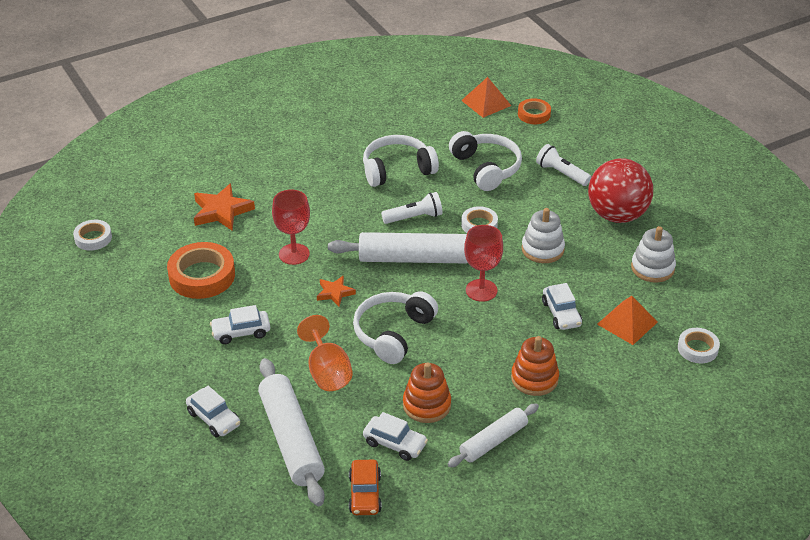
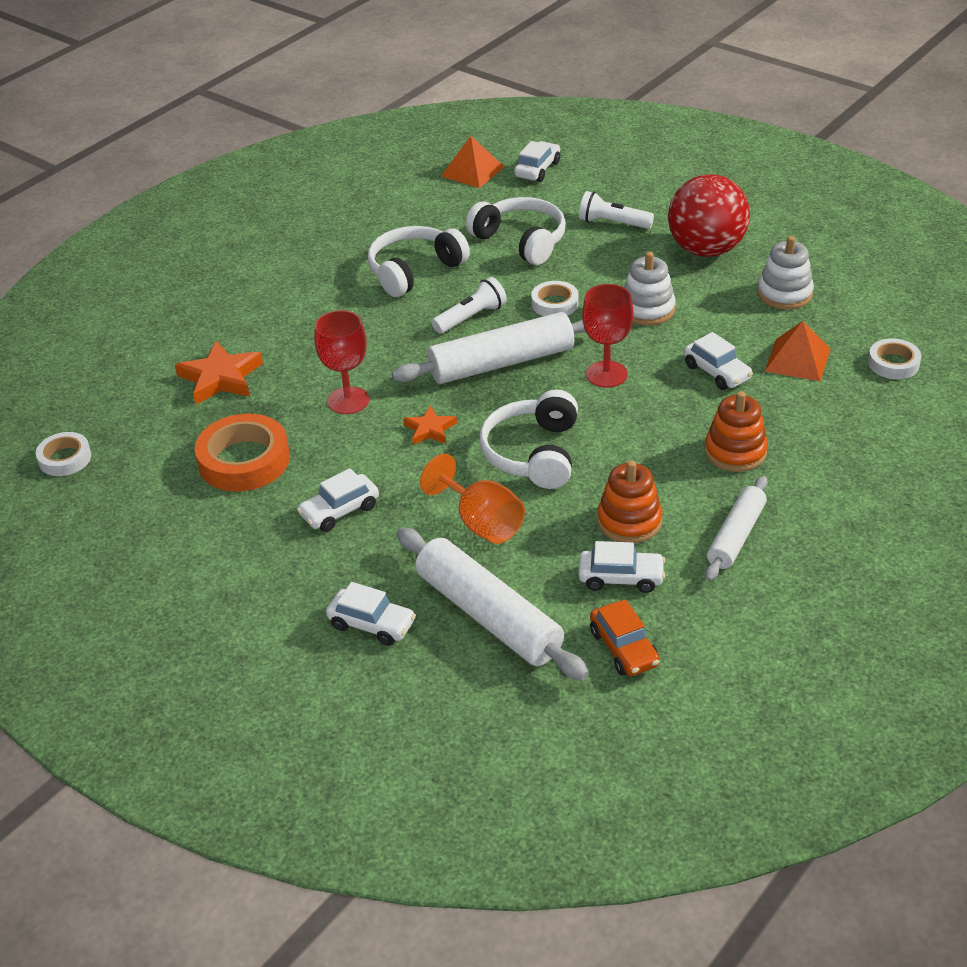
camera: 20 degrees left, 0 degrees up
(534, 114) = (537, 169): orange tape -> white car

